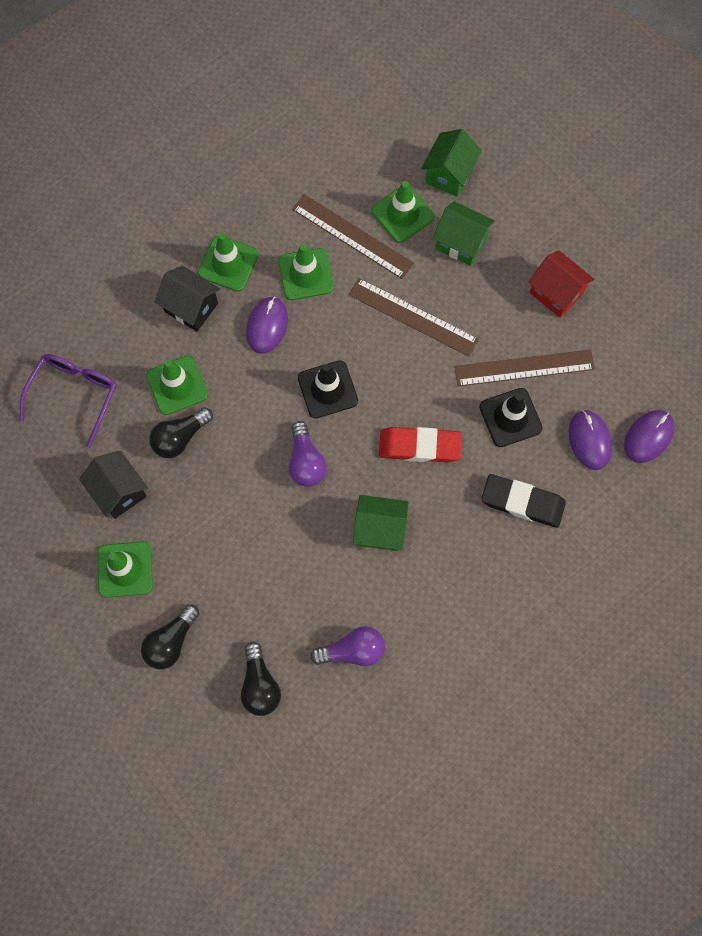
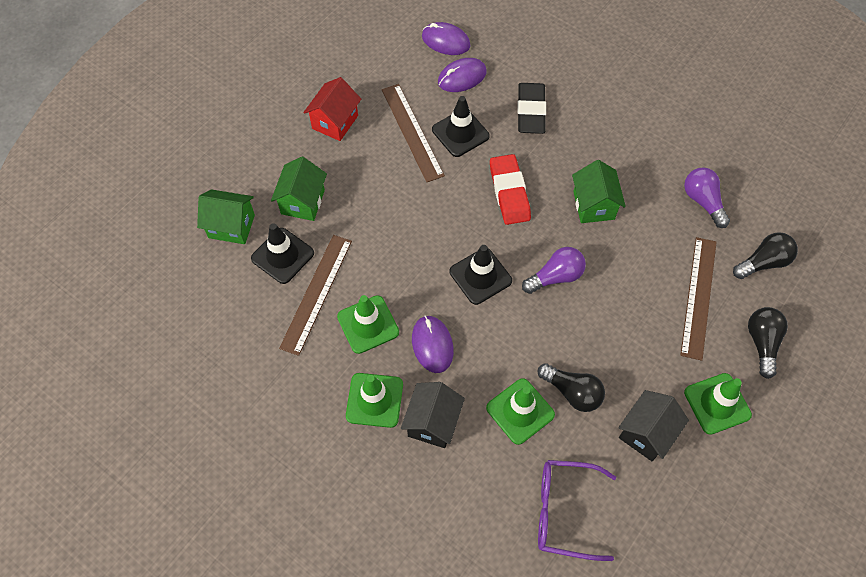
camera: 105 degrees left, 10 degrees down
(171, 641) = (762, 343): black light bulb -> black light bulb turned 105 degrees counterclockwise
(267, 326) = (432, 345): purple mouse -> purple mouse turned 75 degrees clockwise
(402, 214) = (282, 256): green traffic cone -> black traffic cone
(413, 317) = (388, 224): brown ruler -> brown ruler (698, 297)

